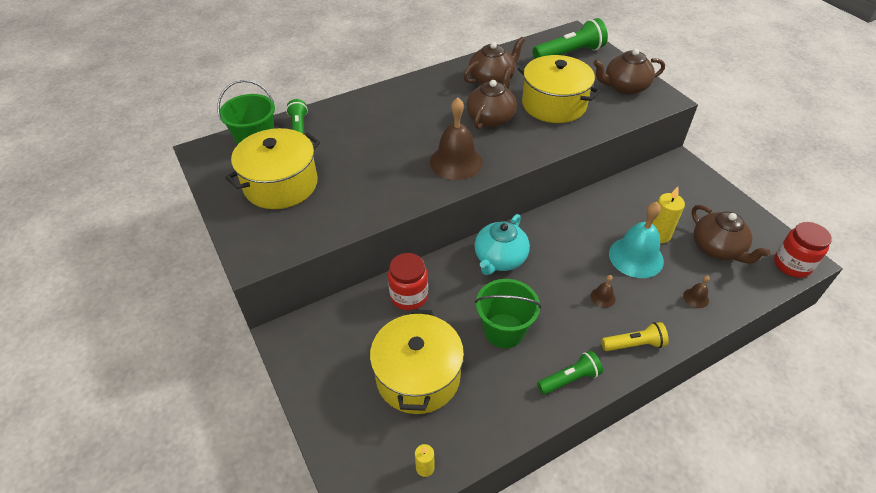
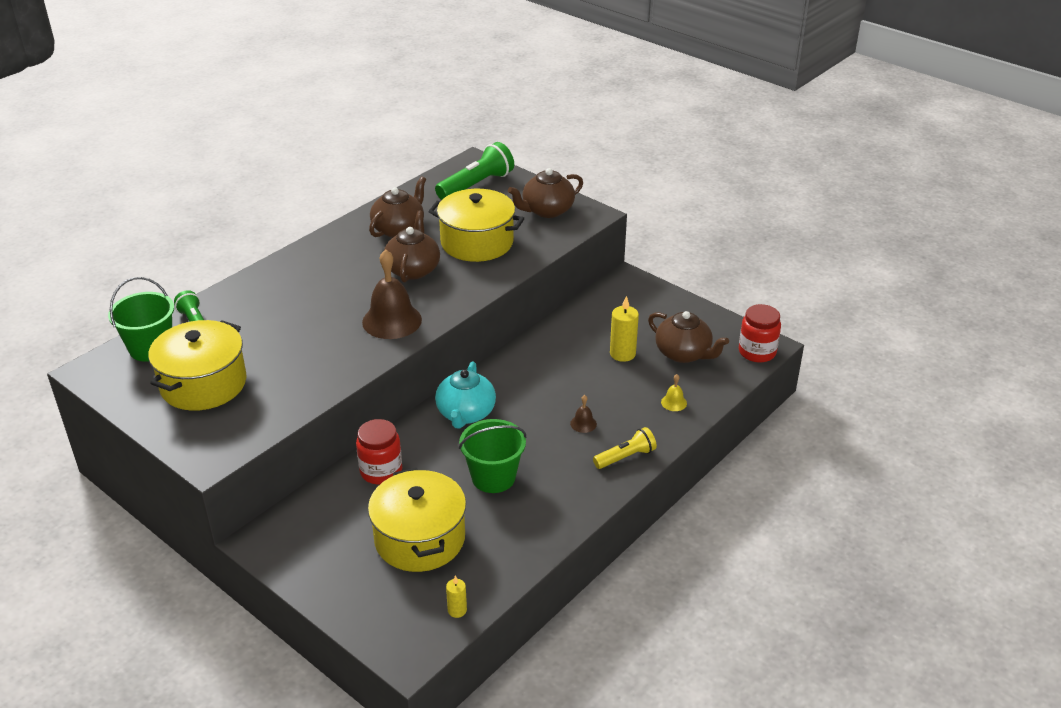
camera: 20 degrees left, 10 degrees down
(569, 379) = (572, 502): green flashlight -> none
(636, 257) = (605, 379): turquoise bell -> none
(696, 298) = (674, 402): brown bell -> yellow bell

